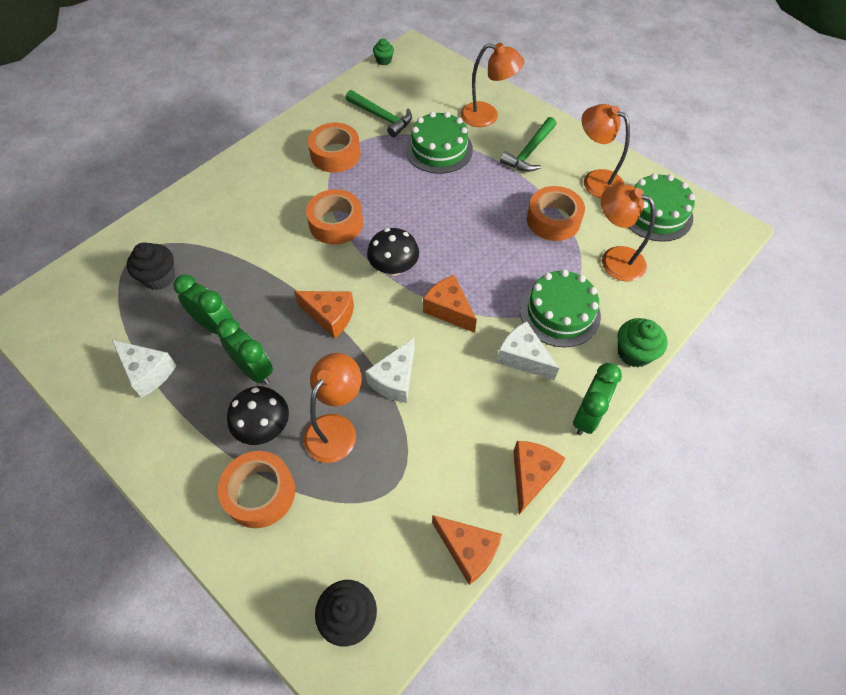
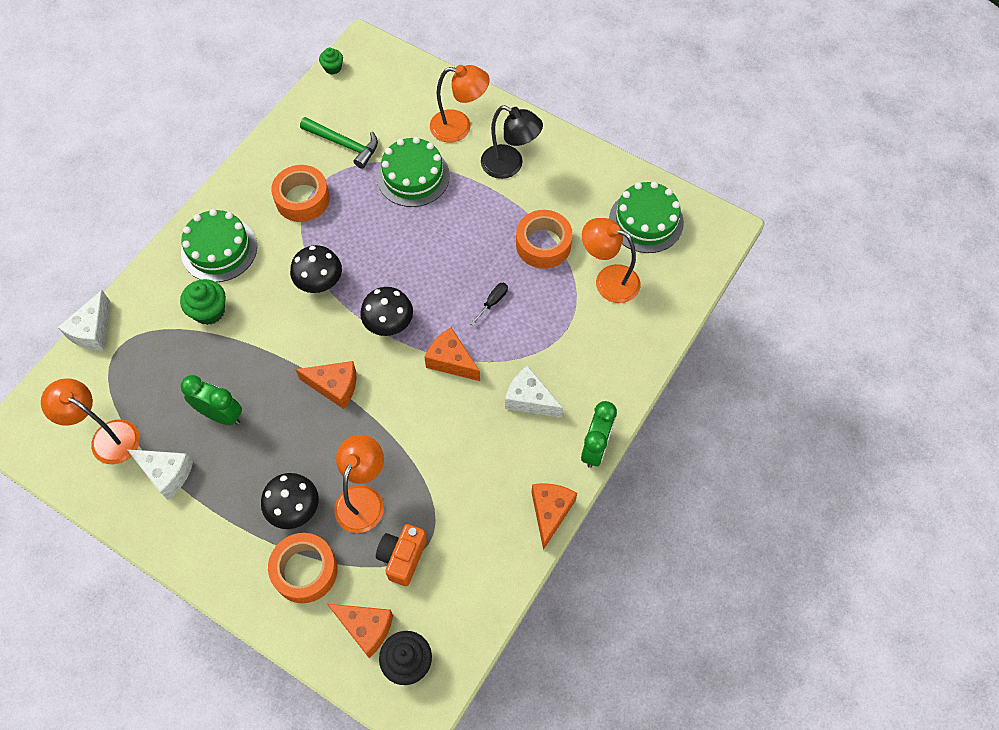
camera: 10 degrees left, 5 degrees up
(159, 277) = (149, 372): black cupcake -> none
(254, 370) = (272, 454): green clock -> none
(336, 223) = (319, 282): orange tape -> black mushroom
(365, 496) = (402, 557): none -> orange camera
(395, 379) = (410, 441): white cheese -> white cheese (93, 331)
(468, 550) = (502, 588): orange cheese -> orange cheese (366, 628)
(497, 263) = (492, 302): none -> black screwdriver
(529, 152) = (510, 166): green hammer -> black lamp
(559, 312) = (560, 347): green cake -> green cake (219, 249)
(595, 180) = (582, 191): orange lamp -> orange lamp (107, 437)
(634, 353) = (634, 377): green cupcake -> green cupcake (209, 311)

